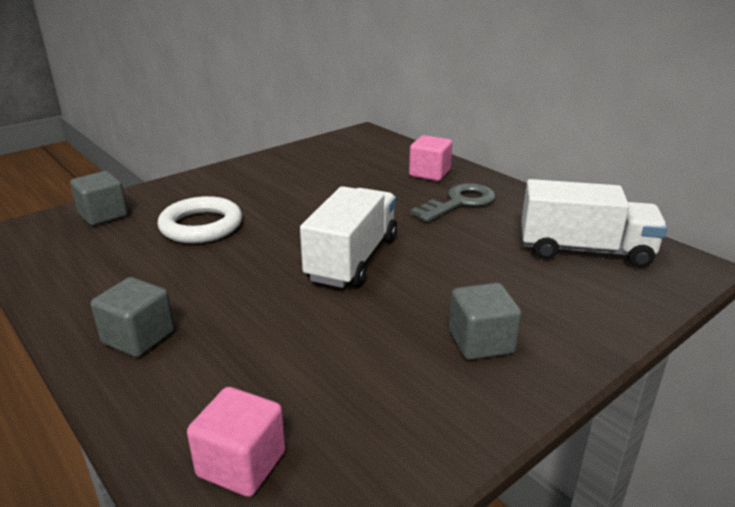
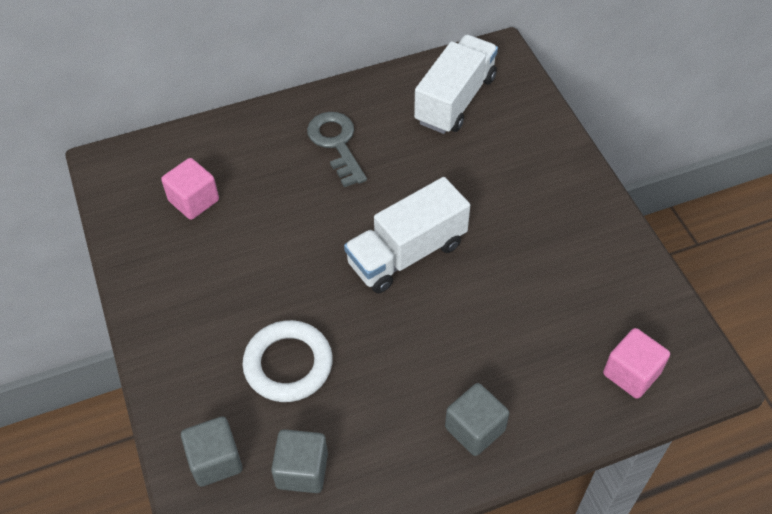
camera: 70 degrees left, 25 degrees up
(352, 259) = (407, 253): white truck -> white truck turned 75 degrees counterclockwise
(429, 173) = (260, 143): pink cube -> pink cube (194, 201)
(481, 342) = (549, 210): grey cube -> grey cube (302, 470)

